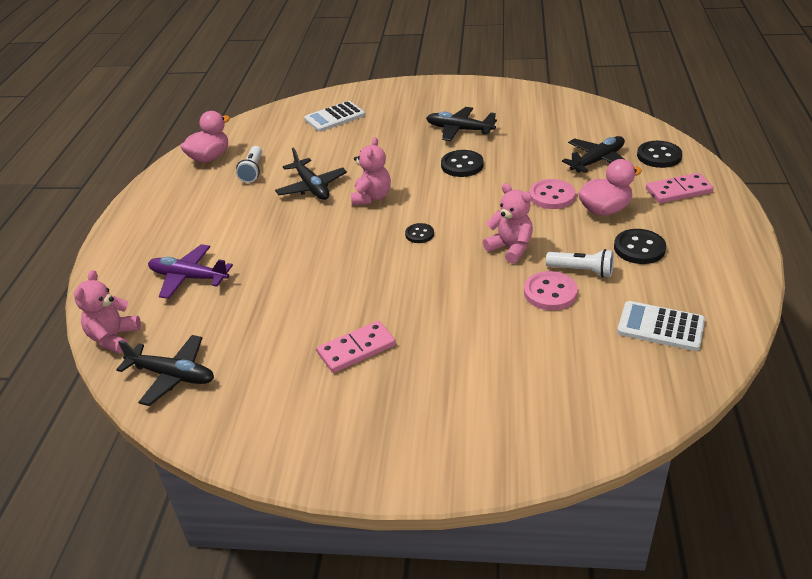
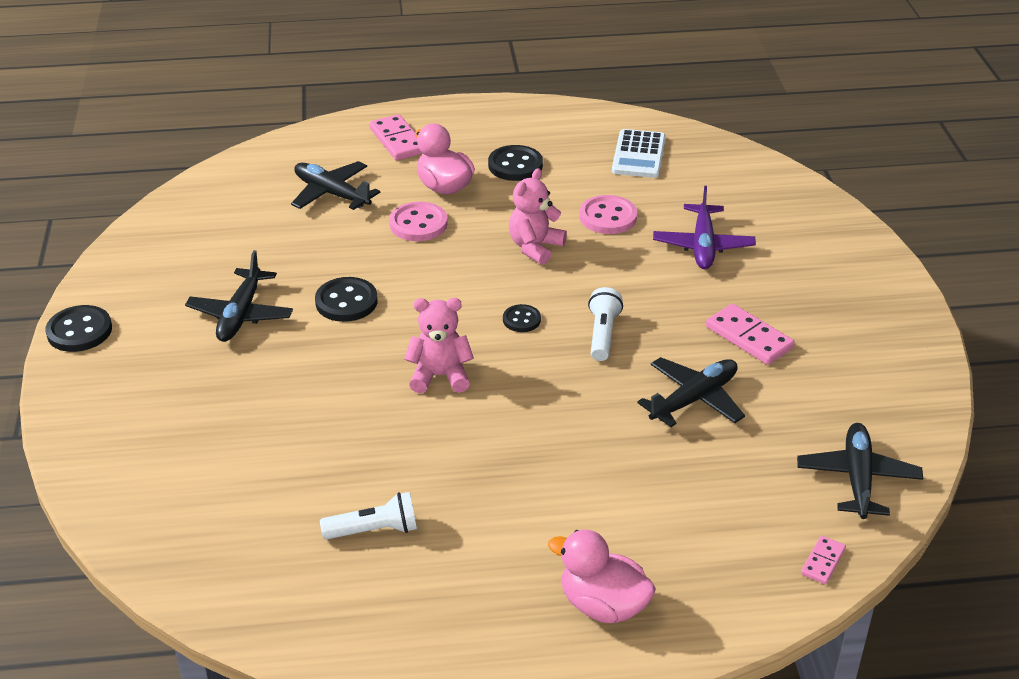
camera: 105 degrees left, 0 degrees up
(114, 338) = (822, 562): pink teddy bear -> pink domino
(188, 277) = (674, 523): purple plane -> purple plane (703, 246)
(210, 157) = (328, 607): pink duck -> pink duck (603, 605)
(312, 187) = (419, 444): black plane -> black plane (694, 399)
(334, 117) = (182, 464): white calculator -> none
(582, 271) = (564, 199): white flashlight -> white flashlight (602, 334)
(659, 156) = (319, 151): black button -> black button (79, 331)

